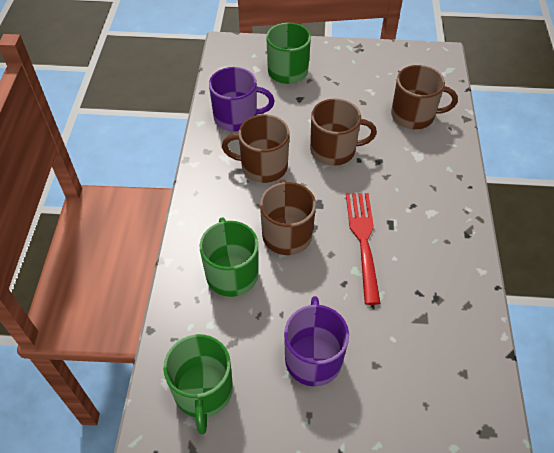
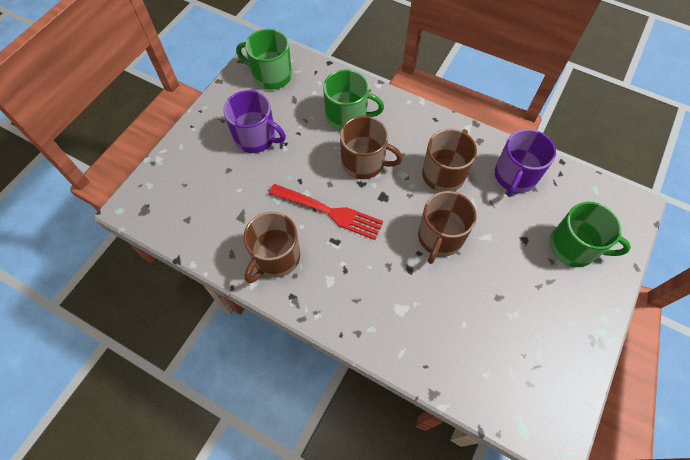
camera: 115 degrees right, 10 degrees up
(414, 115) = (458, 338): brown mug -> brown mug (276, 257)

